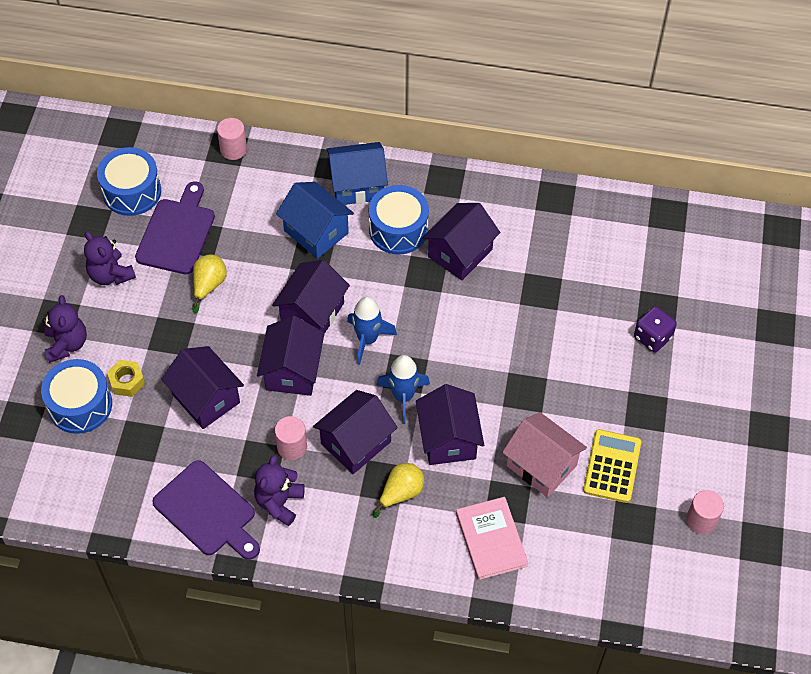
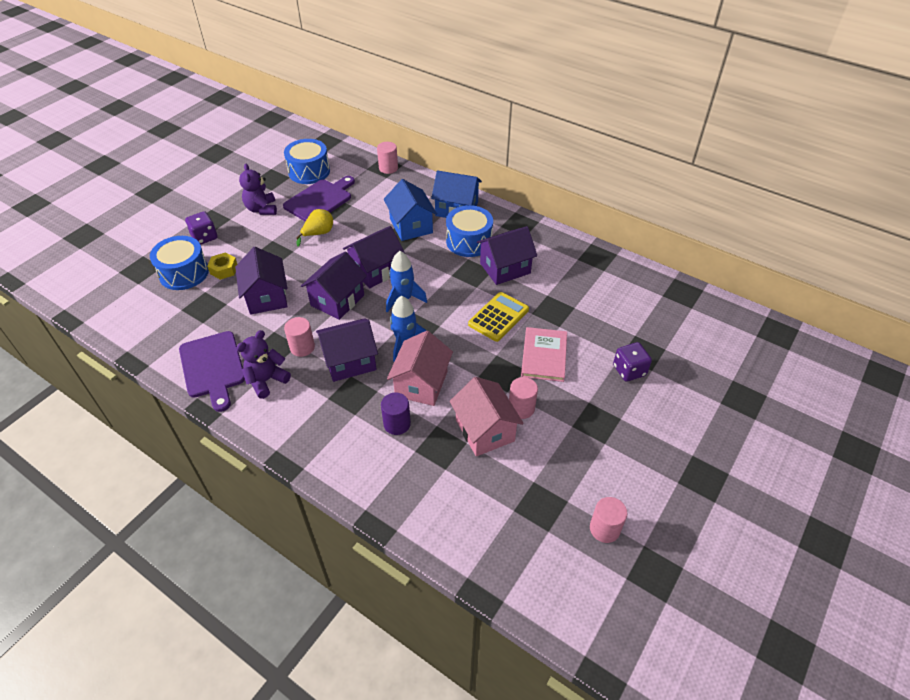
camera: 25 degrees right, 10 degrees down
(67, 344) = (204, 237): purple teddy bear -> purple dice
(401, 493) = (360, 408): yellow pear -> none
(448, 439) = (421, 384): purple house -> pink house
(449, 495) = (397, 424): none -> purple cylinder
(491, 539) = (410, 470): pink book -> pink book (544, 356)
(565, 425) = (521, 408): none -> pink cylinder
(612, 466) = (544, 453): yellow calculator -> yellow calculator (498, 317)

